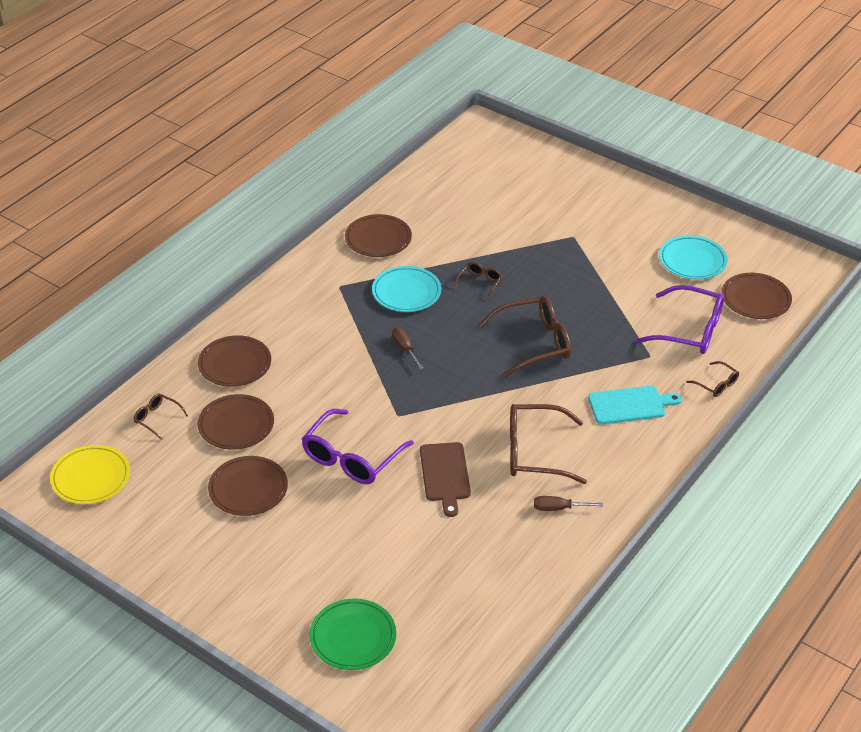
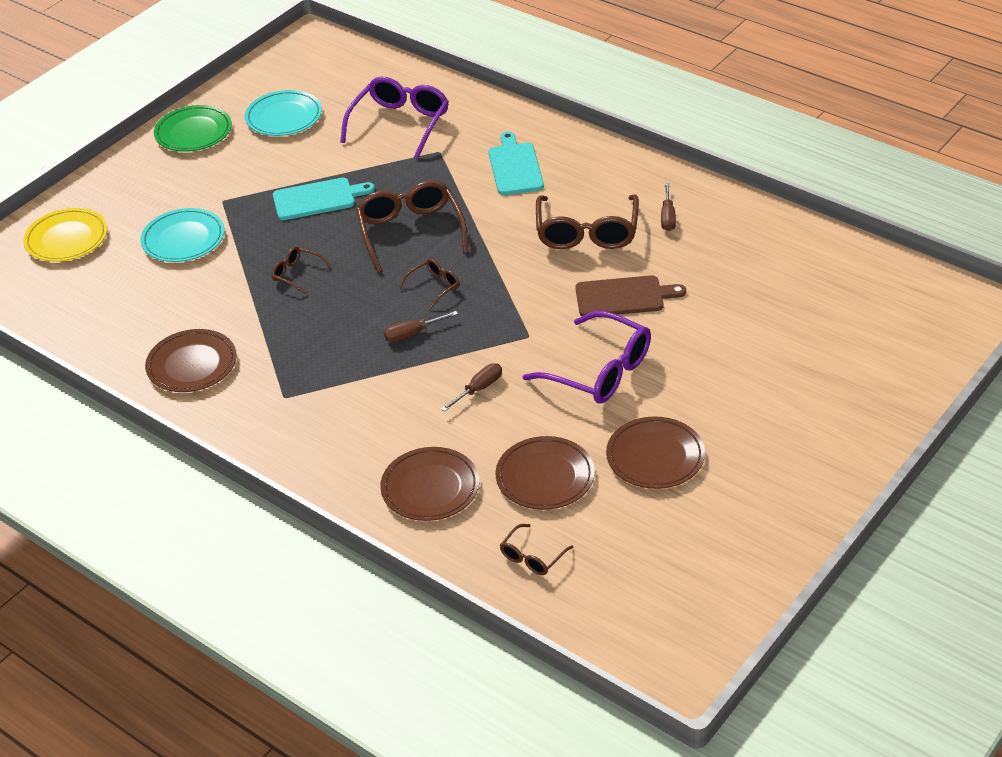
camera: 85 degrees left, 0 degrees up
(91, 478) = (644, 613): yellow plate -> yellow plate (67, 239)
(337, 387) = (478, 389): none -> brown screwdriver
(353, 637) = (864, 358): green plate -> green plate (193, 132)
(406, 292) = (306, 335): turquoise plate -> turquoise plate (183, 239)
(577, 288) = (318, 199): none -> turquoise cutting board
(716, 384) = (485, 111): brown glasses -> brown glasses (434, 287)
(755, 299) = (355, 80): brown plate -> none

